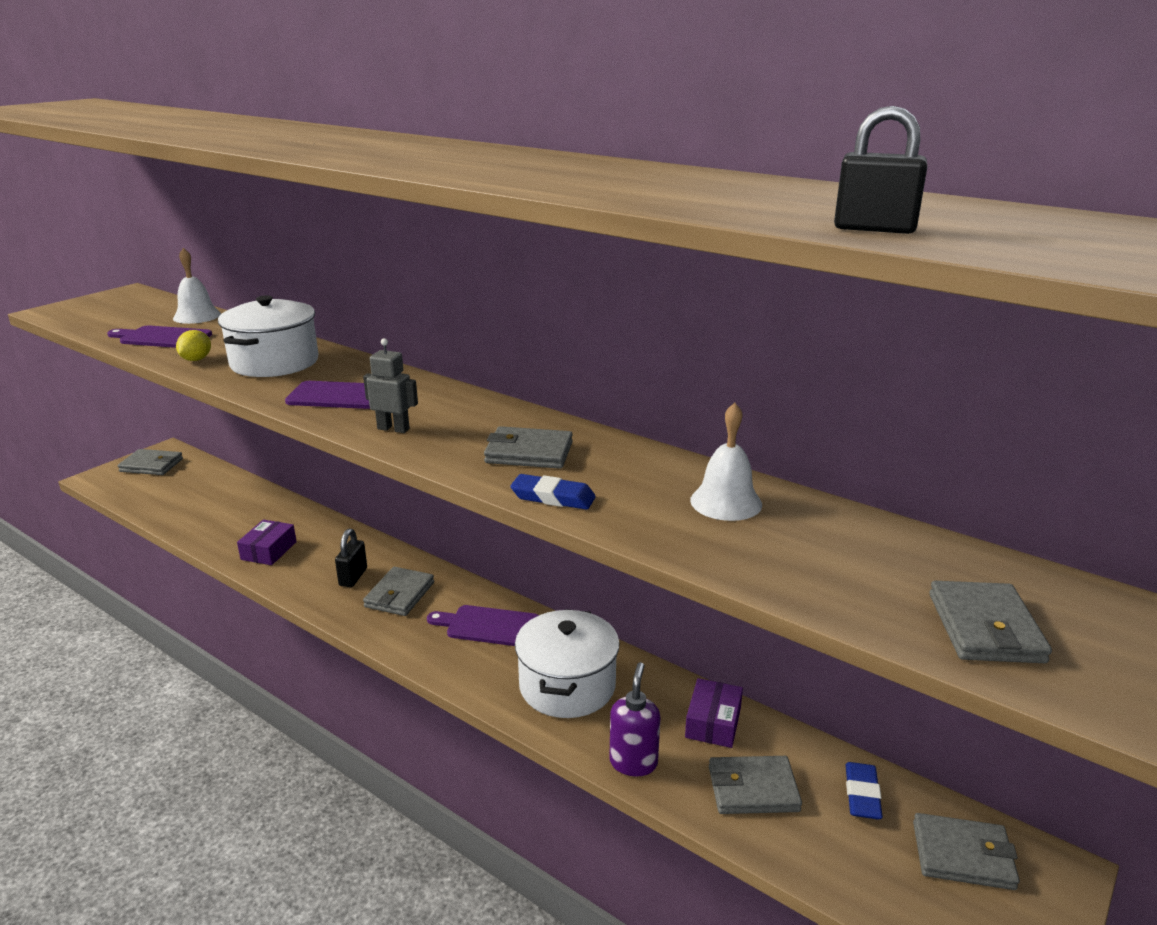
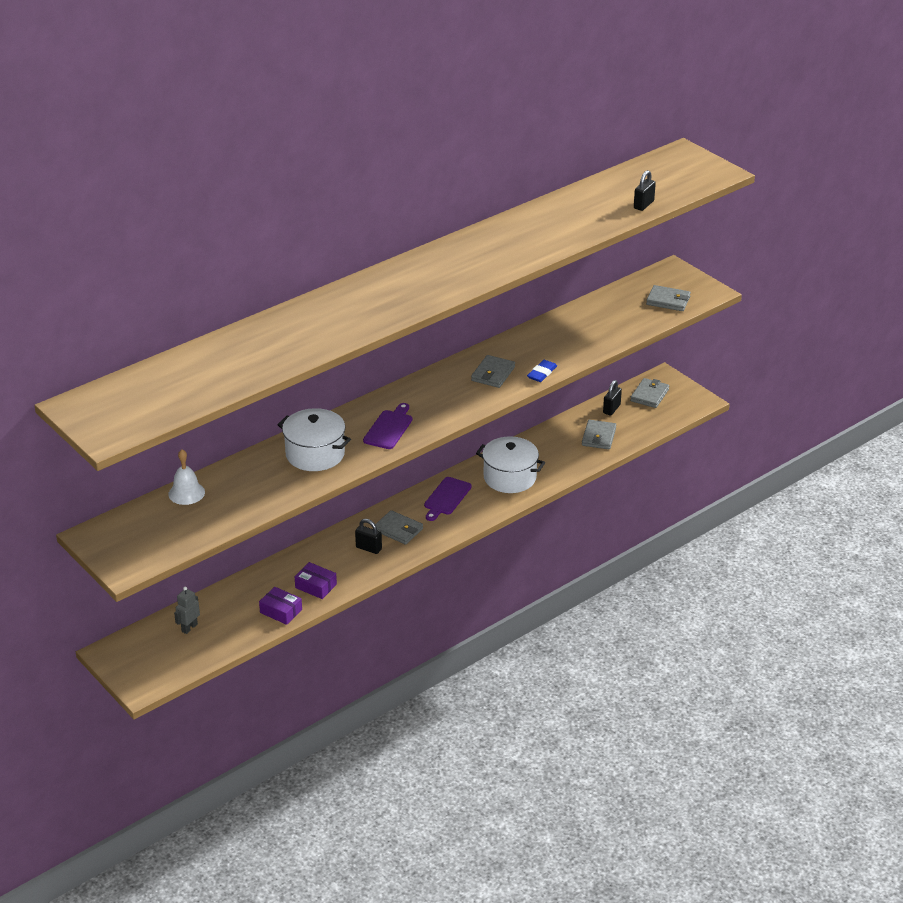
camera: 75 degrees left, 10 degrees up
(151, 465) = (134, 658): grey wallet -> none
(162, 338) = (233, 505): purple cutting board -> none
(196, 359) = (292, 487): yellow lemon -> none
(393, 429) = (445, 413): grey robot -> grey robot (189, 628)
(633, 762) = (571, 466): purple soap dispenser -> none
(713, 722) = (554, 437): purple box -> purple box (281, 611)
(726, 502) = (563, 330): white bell -> none
(862, 794) = (611, 409): blue eraser -> black padlock

